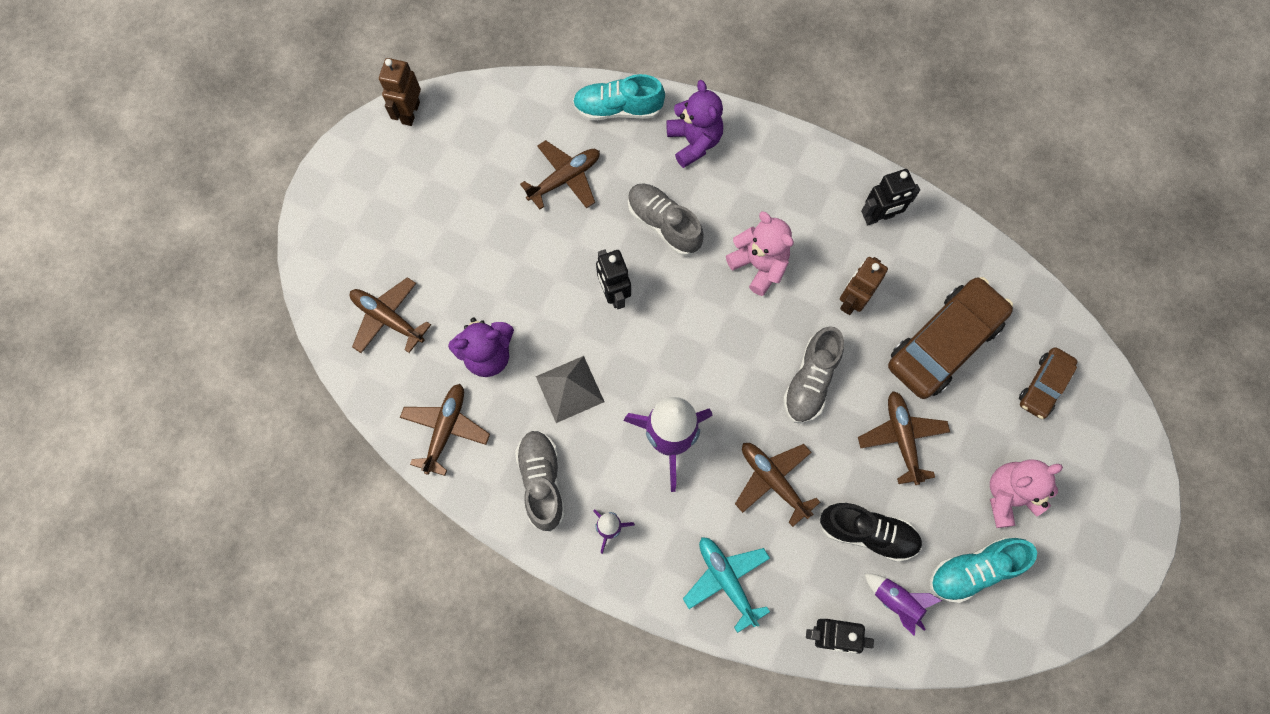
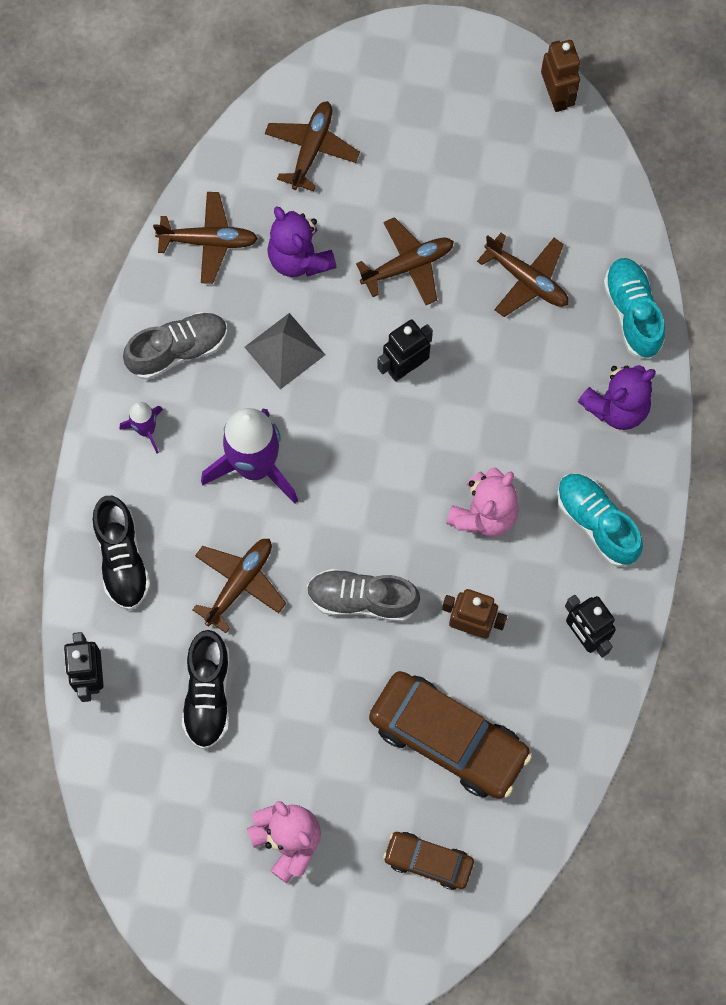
camera: 75 degrees right, 0 degrees up
(410, 112) = (556, 96): brown robot -> brown robot turned 75 degrees clockwise
(663, 224) = (503, 399): grey shoe -> none
(726, 580) = (122, 559): turquoise plane -> black shoe
(896, 601) = (142, 738): purple rocket -> none
(901, 438) = (323, 711): brown plane -> brown plane (408, 265)
(973, 570) = (195, 815): turquoise shoe -> turquoise shoe (596, 523)

